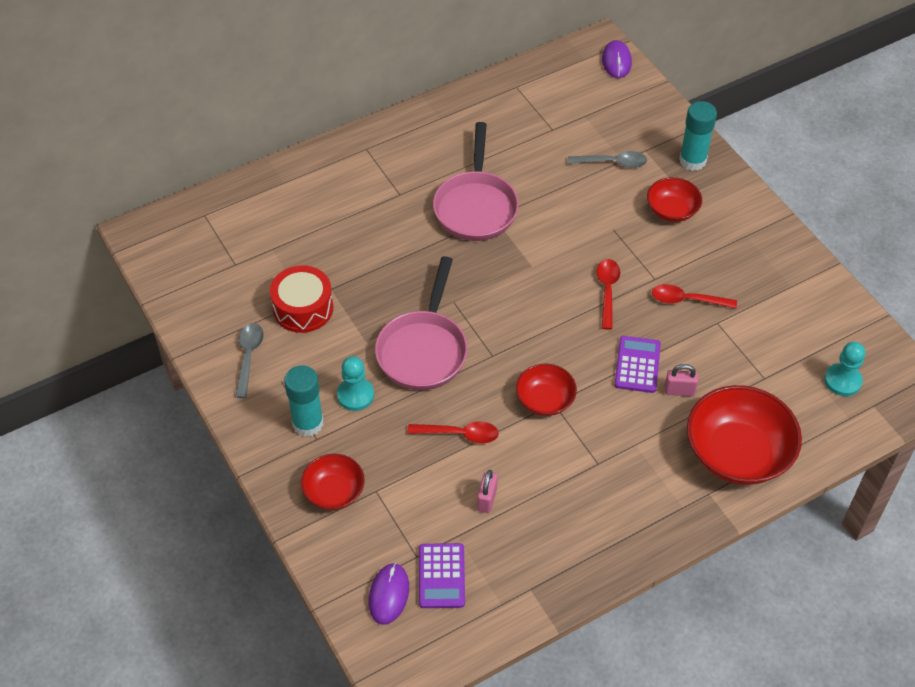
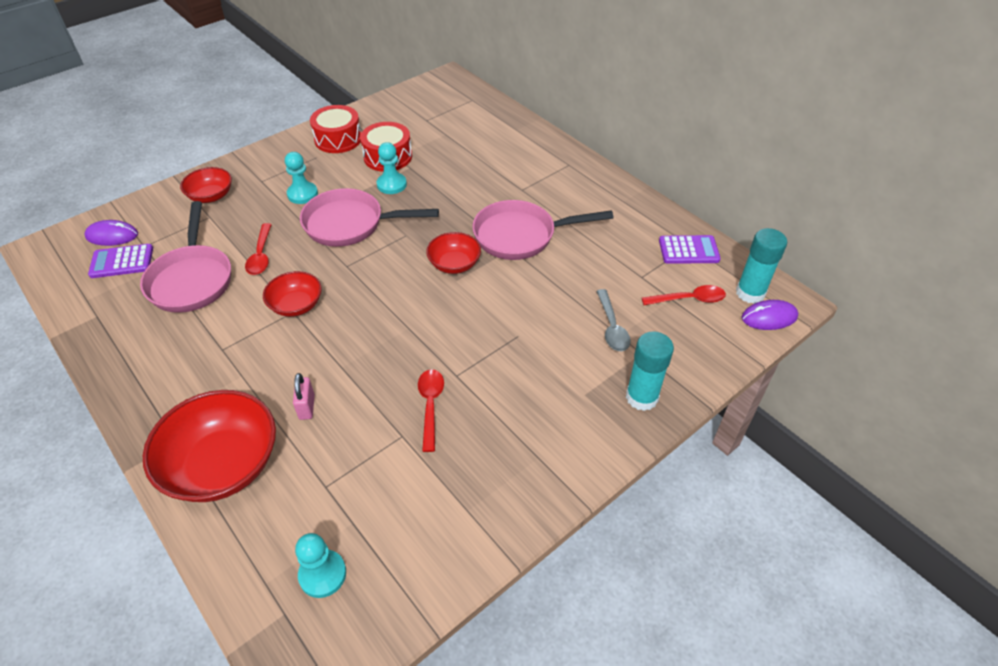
camera: 80 degrees right, 5 degrees down
(248, 357) = (338, 139): grey spoon -> red drum
(308, 423) = (276, 175): turquoise glue stick -> turquoise glue stick (750, 293)
(360, 308) = (391, 184): none -> turquoise pawn
(487, 499) = (192, 279): pink padlock -> pink pan
(607, 291) = (433, 338): red spoon -> red spoon (688, 299)
(637, 365) = (339, 369): purple calculator -> purple calculator (688, 250)
(672, 210) = (558, 383): red bowl -> red bowl (454, 264)

